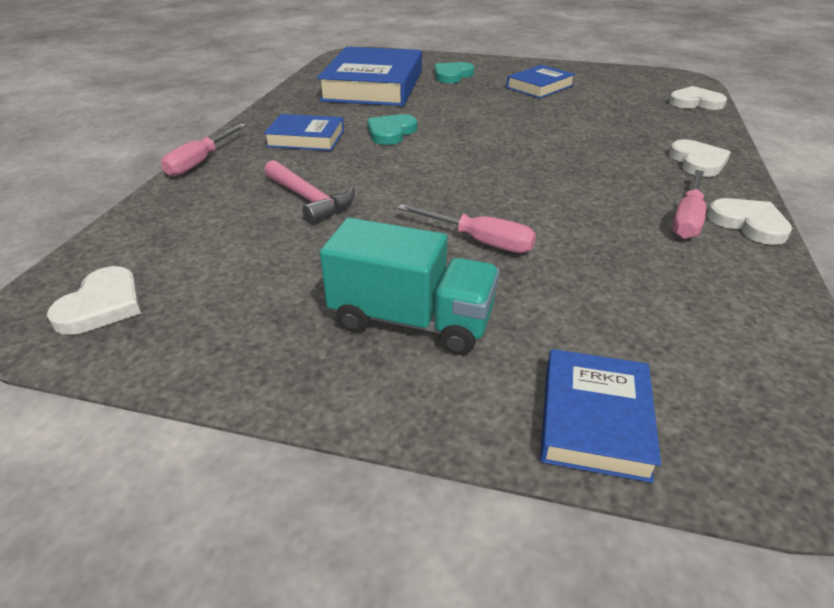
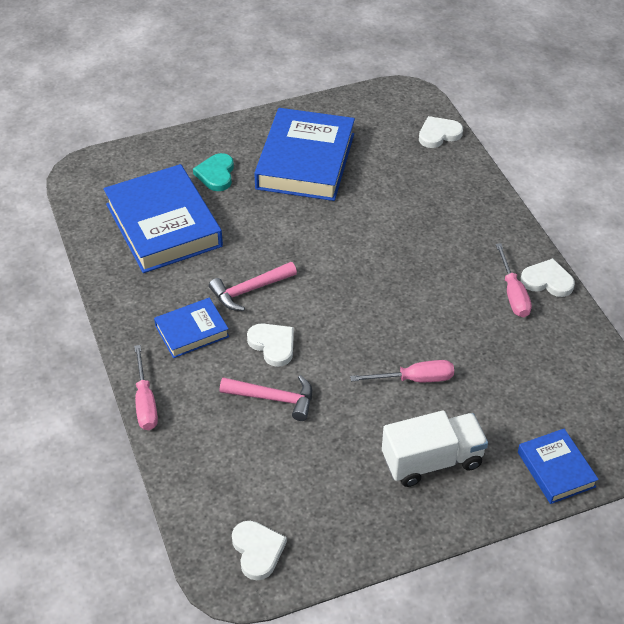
camera: 35 degrees left, 10 degrees up
(391, 132) = (249, 290): turquoise heart -> pink hammer
(412, 320) = (432, 461): turquoise truck -> white truck
(539, 86) = (305, 161): blue book -> blue book, size x1.92
(697, 162) = (485, 223): white heart -> white heart (273, 345)

